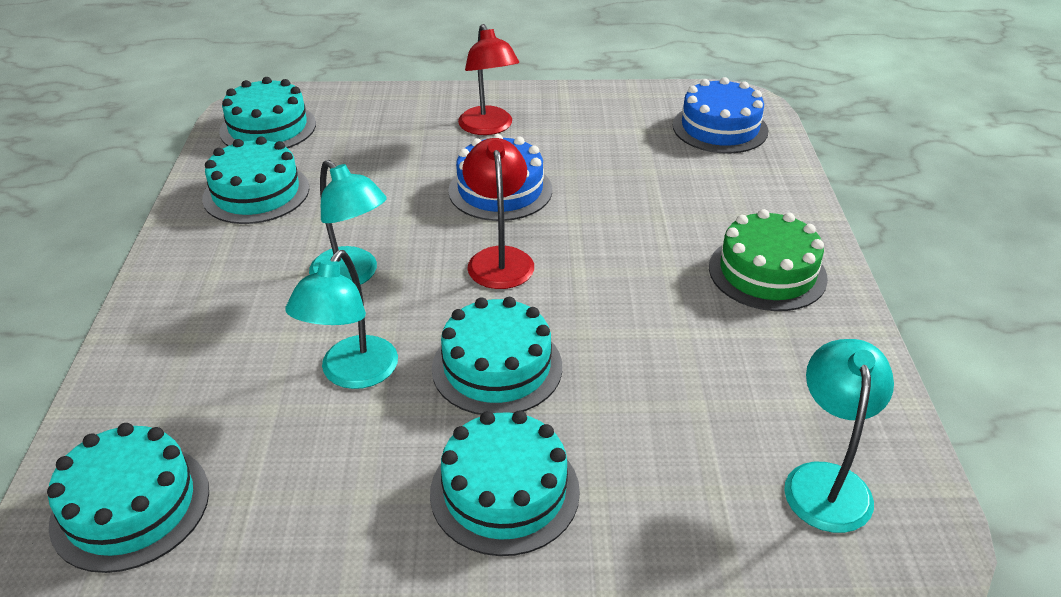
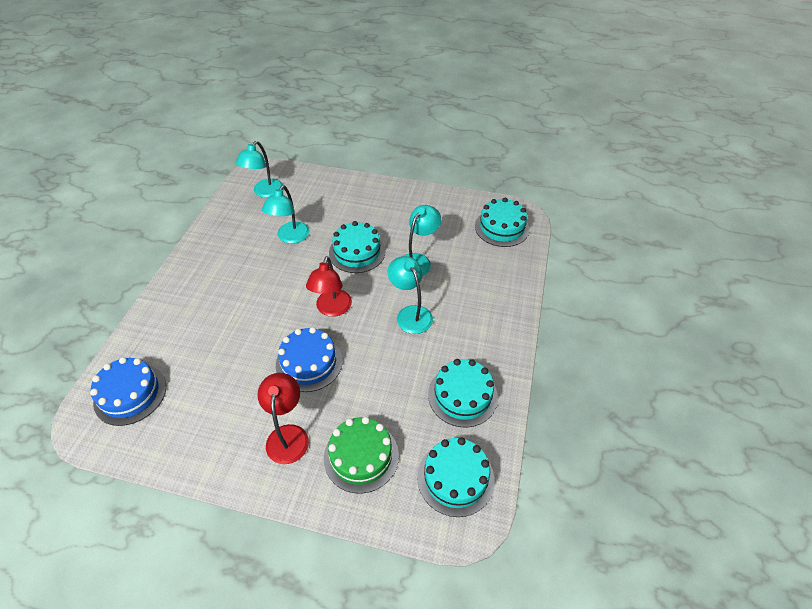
camera: 165 degrees left, 10 degrees up
(504, 491) = (372, 209): turquoise cake -> none
(665, 371) = (290, 237): none -> turquoise lamp
(767, 272) = (208, 273): green cake -> green cake (361, 456)

